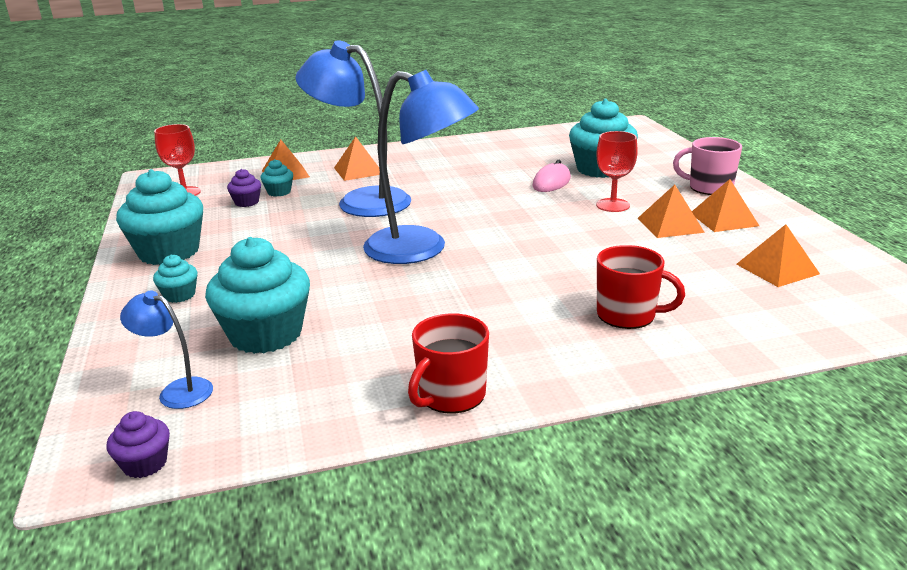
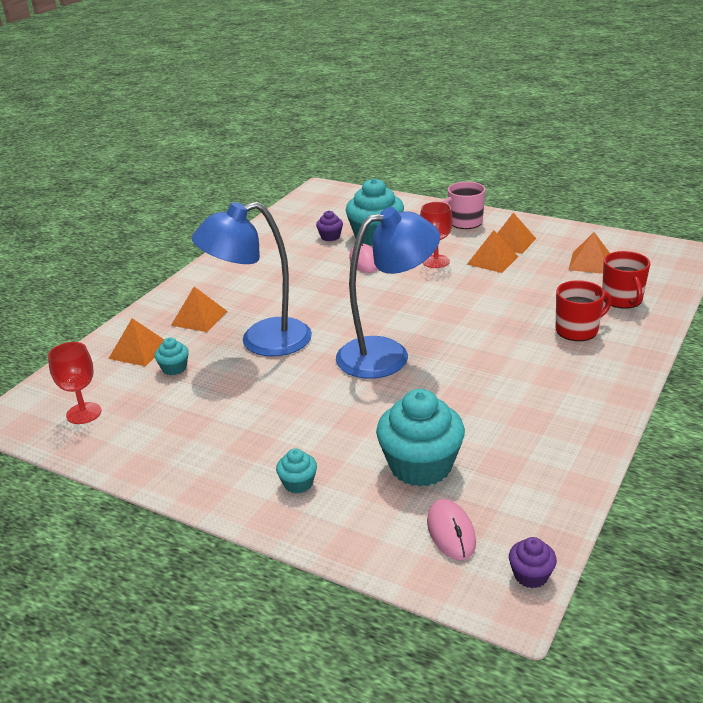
camera: 45 degrees left, 5 degrees up
(169, 252) = (205, 463): turquoise cupcake -> none
(177, 391) = (451, 532): blue lamp -> pink mouse
(246, 202) = (167, 391): purple cupcake -> purple cupcake (330, 237)
(451, 395) = (589, 427): red mug -> red mug (622, 299)

